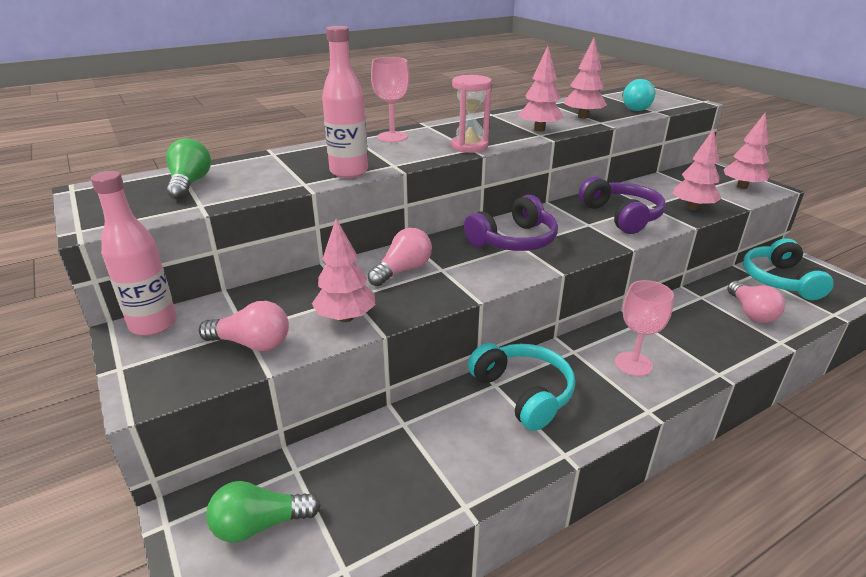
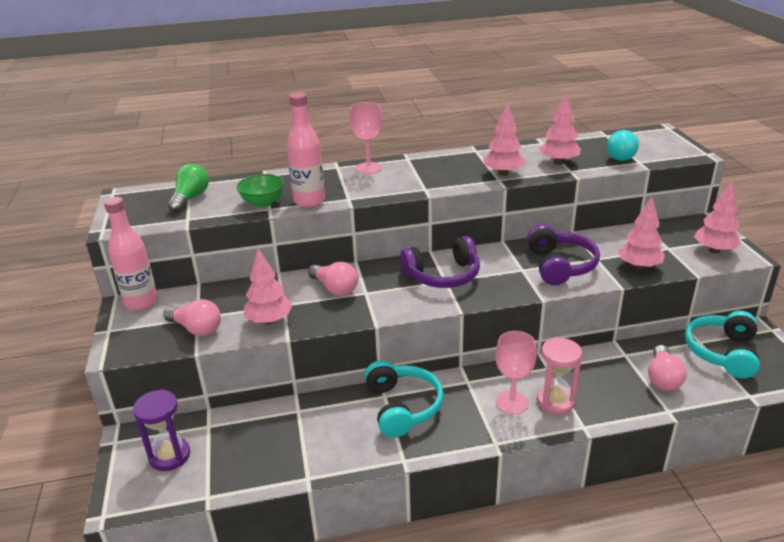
camera: 20 degrees right, 0 degrees up
(260, 524) = (170, 456): green light bulb -> purple hourglass
(292, 179) = (263, 203): none -> green bowl
(403, 270) = (335, 288): pink light bulb -> pink light bulb turned 75 degrees clockwise
(469, 146) = (425, 186): pink hourglass -> pink hourglass (555, 401)

